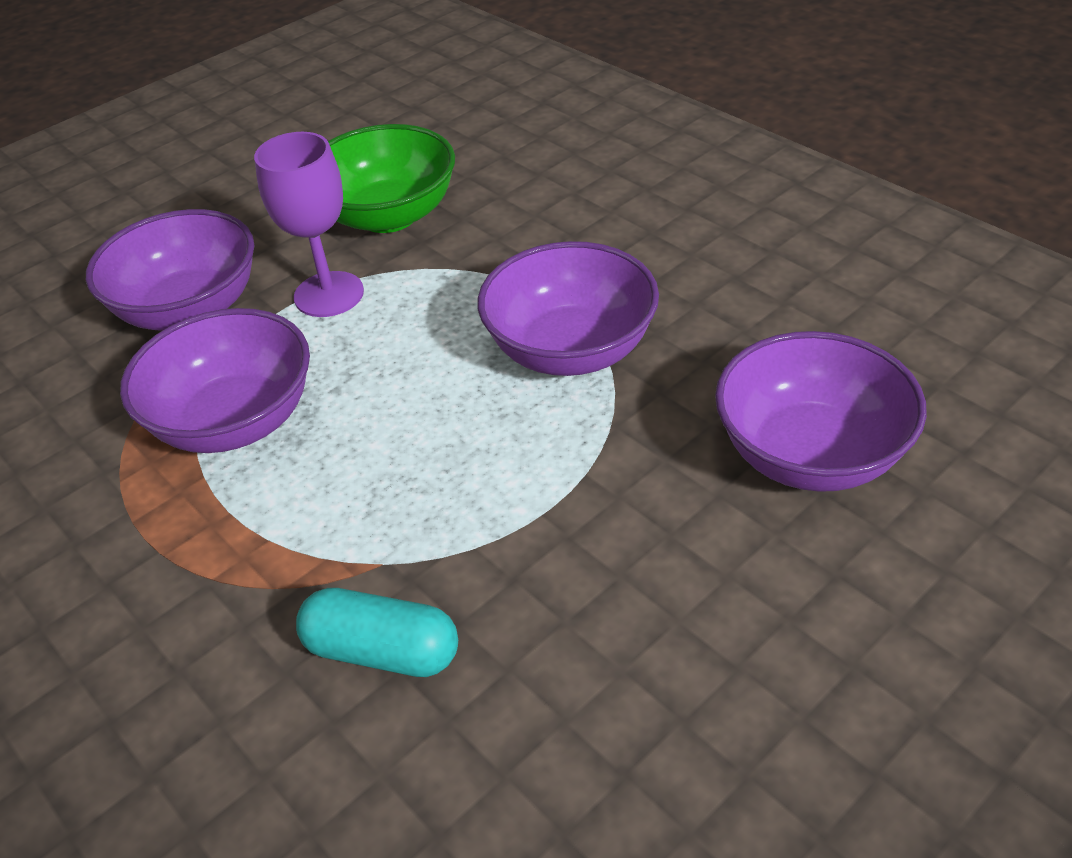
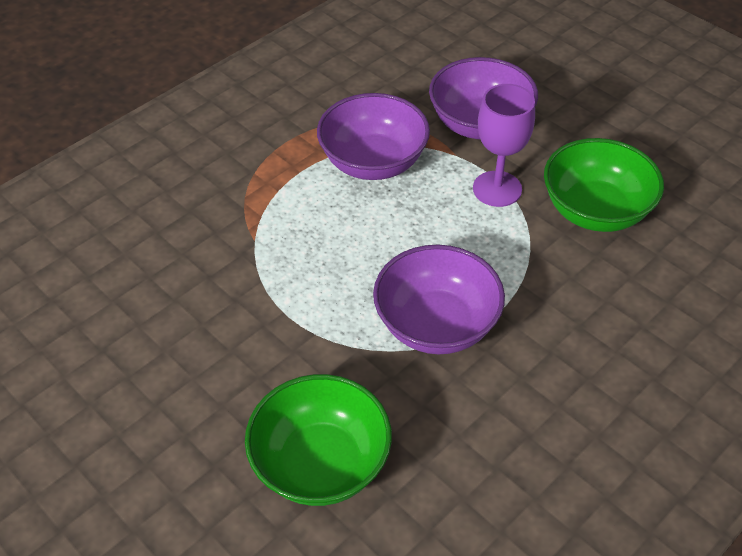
camera: 85 degrees right, 5 degrees up
(382, 651) = (195, 246): turquoise capsule -> none
(810, 454) = (321, 464): purple bowl -> green bowl

